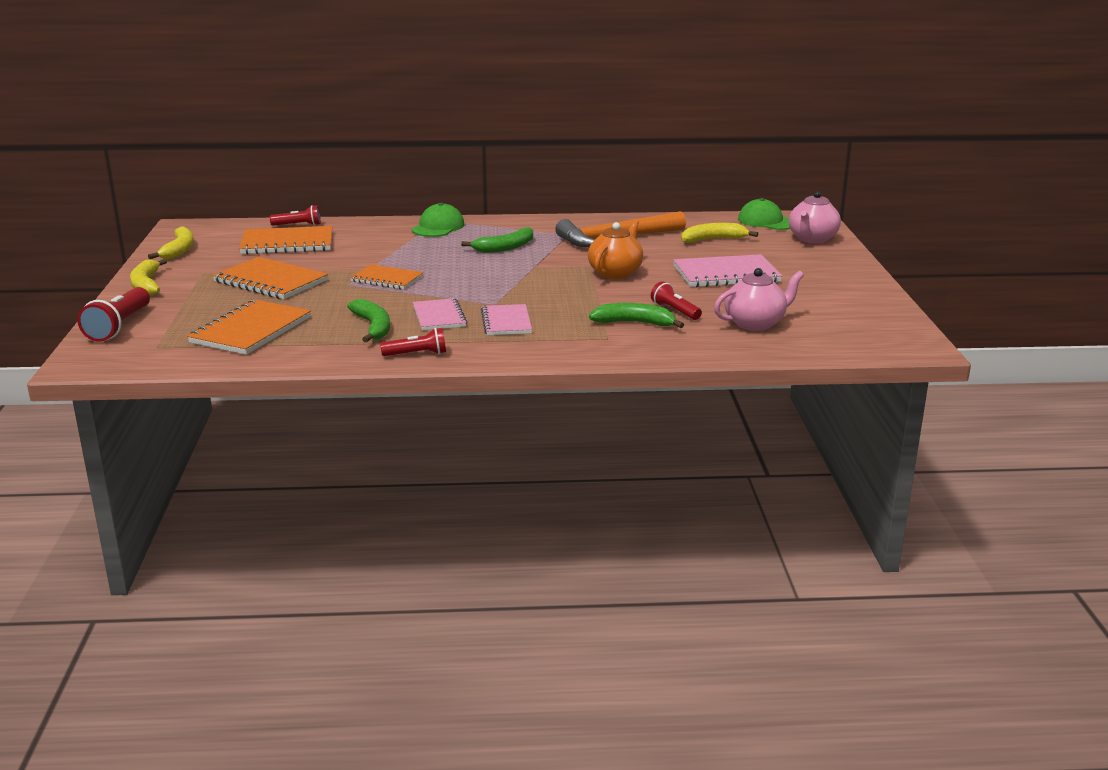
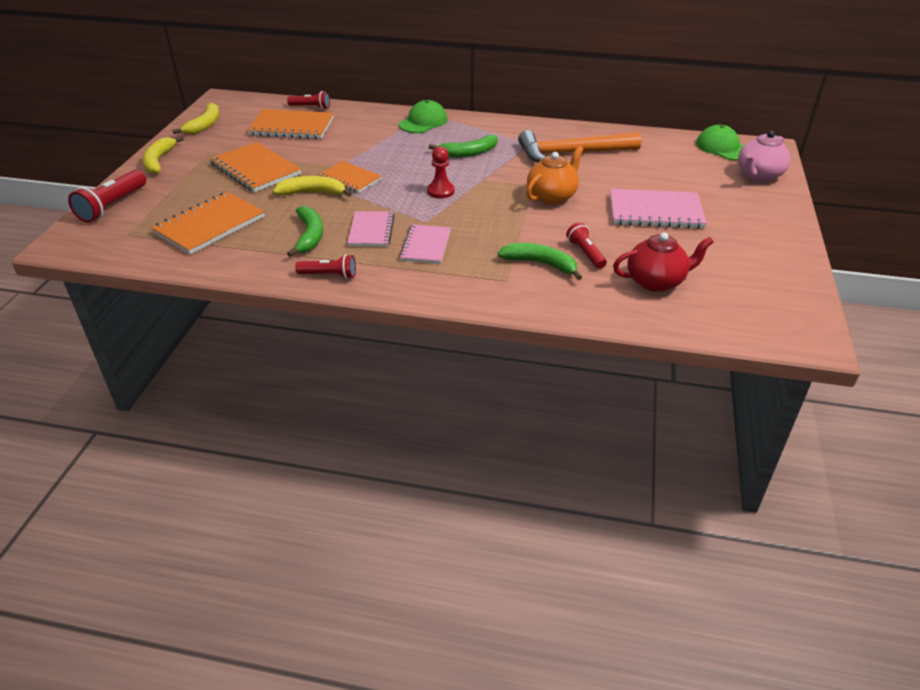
camera: 15 degrees right, 15 degrees up
(494, 280) = (440, 191): none -> red pawn
(713, 239) = (661, 165): yellow banana -> yellow banana (313, 192)
(755, 323) = (656, 281): pink teapot -> red teapot

